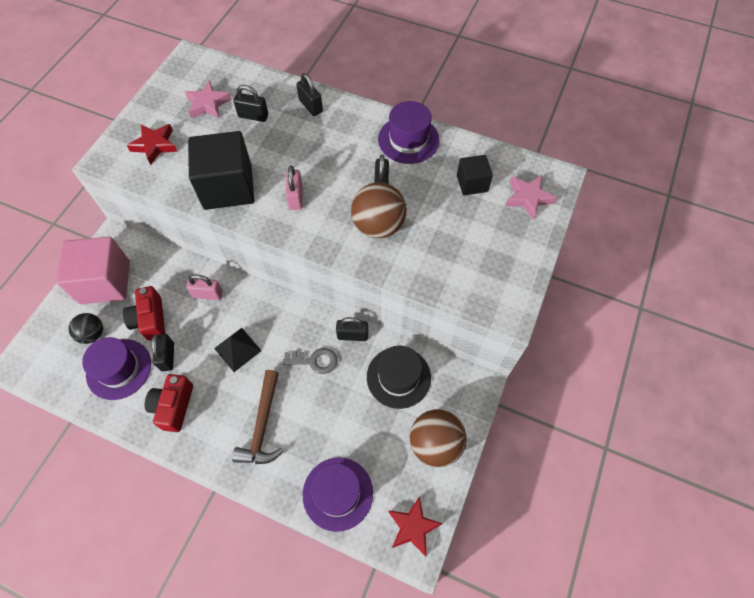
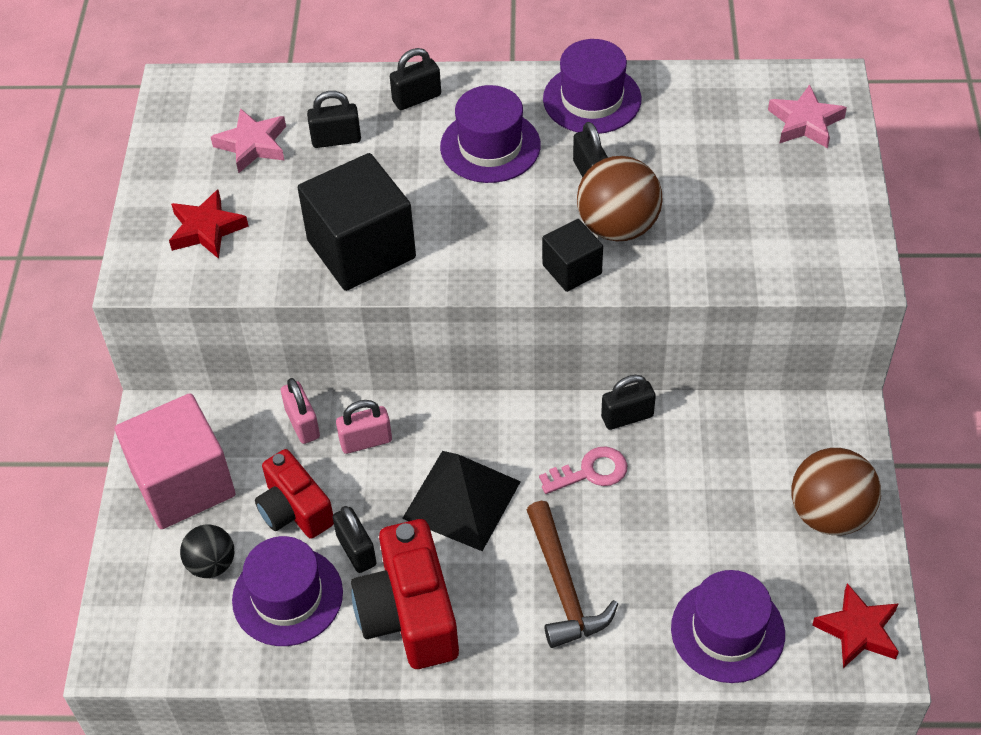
camera: 20 degrees left, 10 degrees down
(173, 406) = (409, 614): red camera -> red camera, size x1.50
(237, 349) = (462, 500): black pyramid -> black pyramid, size x1.54
(296, 197) = (473, 229): pink padlock -> pink padlock (302, 424)
(311, 106) = (416, 98): black padlock -> black padlock turned 60 degrees counterclockwise
(315, 361) = (590, 472): grey key -> pink key
(334, 149) = (490, 146): none -> purple hat
(398, 377) = (727, 447): black hat -> none
(472, 183) = (717, 128): black cube -> black cube (572, 269)

